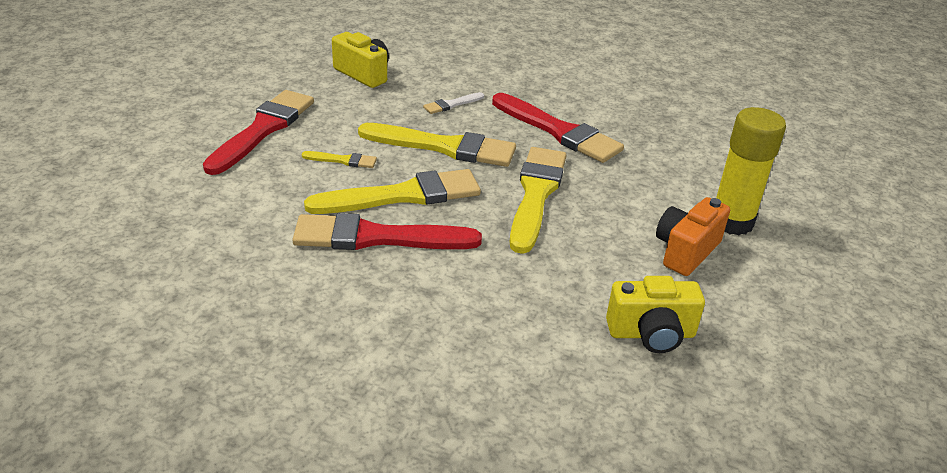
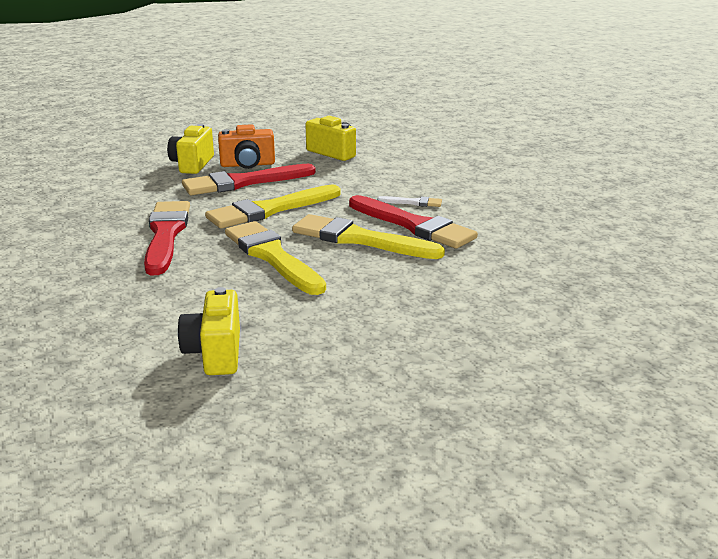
camera: 135 degrees left, 10 degrees down
(262, 130) = (406, 330): red brush -> red brush (244, 182)
(342, 160) = (369, 277): yellow brush -> none
(452, 104) = (197, 286): white brush -> white brush (412, 202)
(731, 222) = (192, 164): yellow glue stick -> yellow camera

